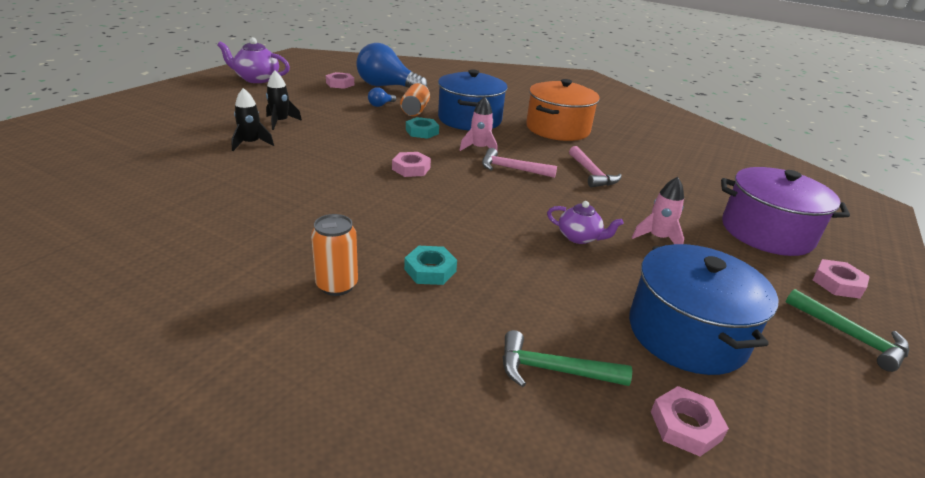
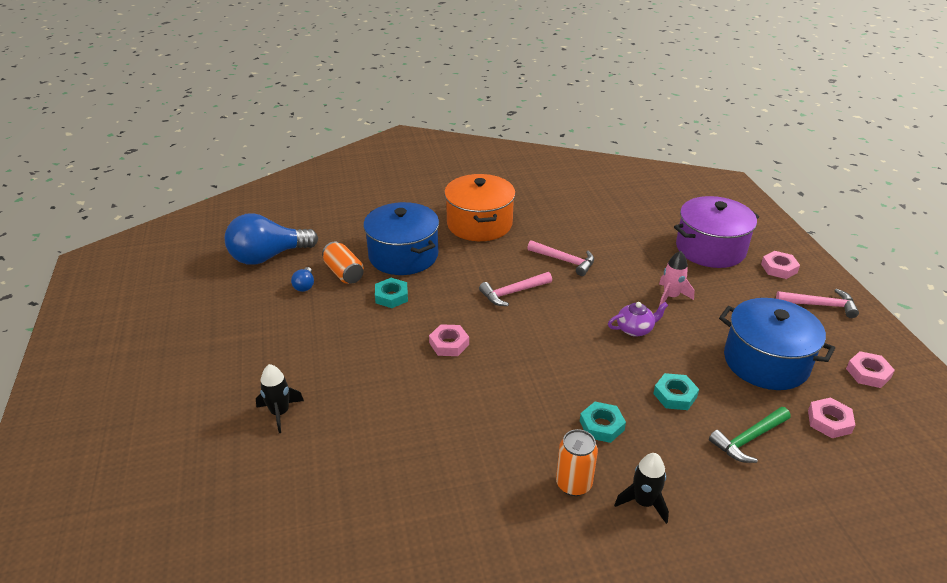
camera: 40 degrees left, 5 degrees up
(256, 79) = (118, 329): purple teapot -> none
(280, 122) = (256, 369): black rocket -> black rocket (643, 502)
(340, 84) = (218, 281): pink nut -> pink nut (868, 373)
(479, 148) = (461, 286): pink rocket -> none
(535, 294) = (675, 395): none -> turquoise nut
(850, 336) = (820, 305): green hammer -> pink hammer

